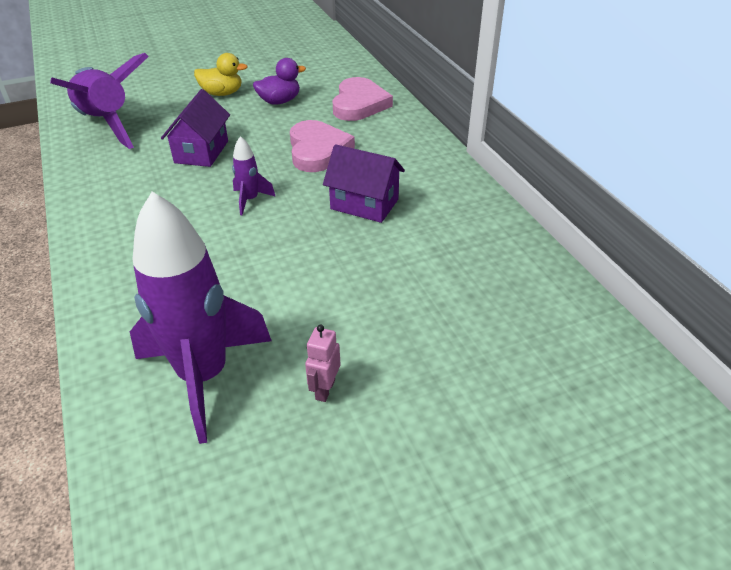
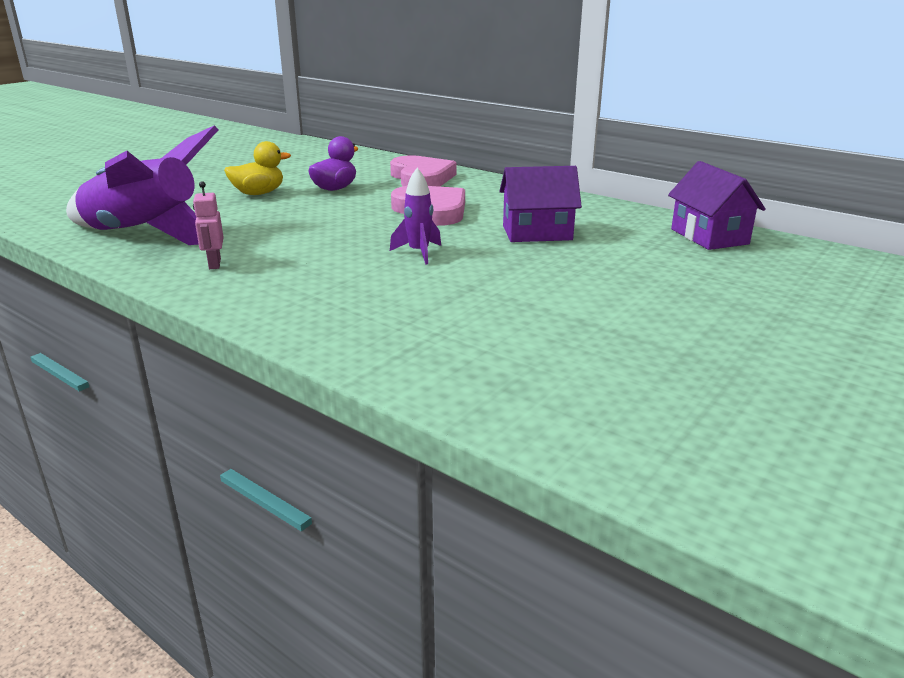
camera: 30 degrees left, 15 degrees down
(201, 152) = (305, 233): purple house -> purple house (709, 236)
(204, 376) = (585, 374): purple rocket -> none
(325, 389) = (710, 347): pink robot -> pink robot (214, 264)

